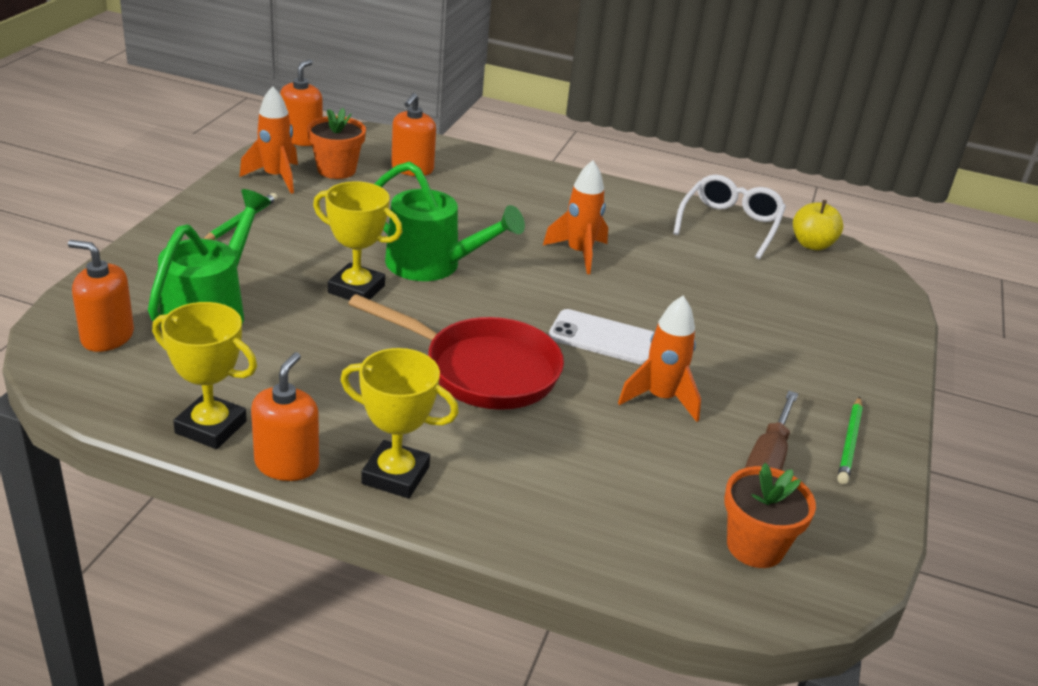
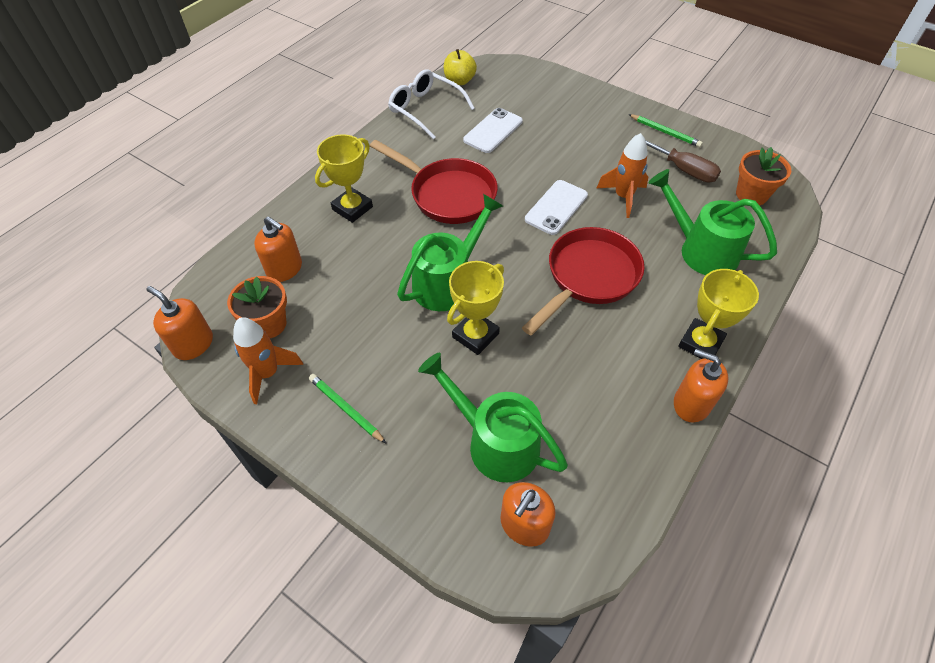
camera: 70 degrees left, 20 degrees up
(211, 427) = (650, 449): yellow trophy -> yellow trophy (352, 208)
(579, 253) = (448, 194): orange rocket -> red pan
(586, 479) = (700, 250): none -> green watering can
(726, 278) = (493, 131): none -> white phone

